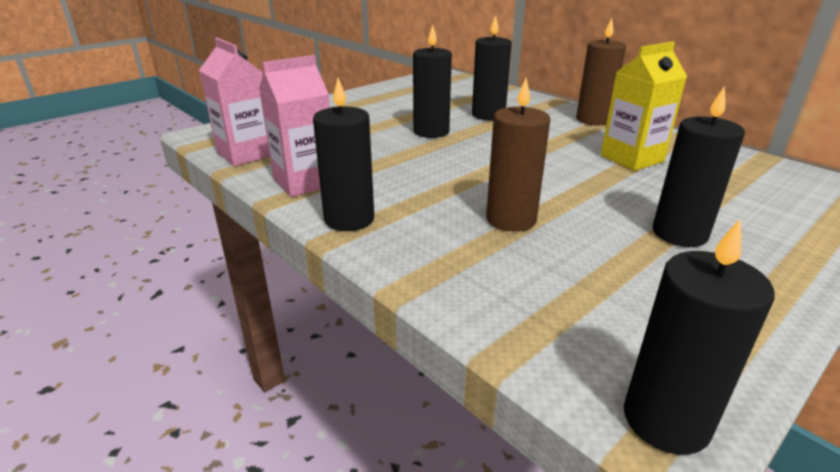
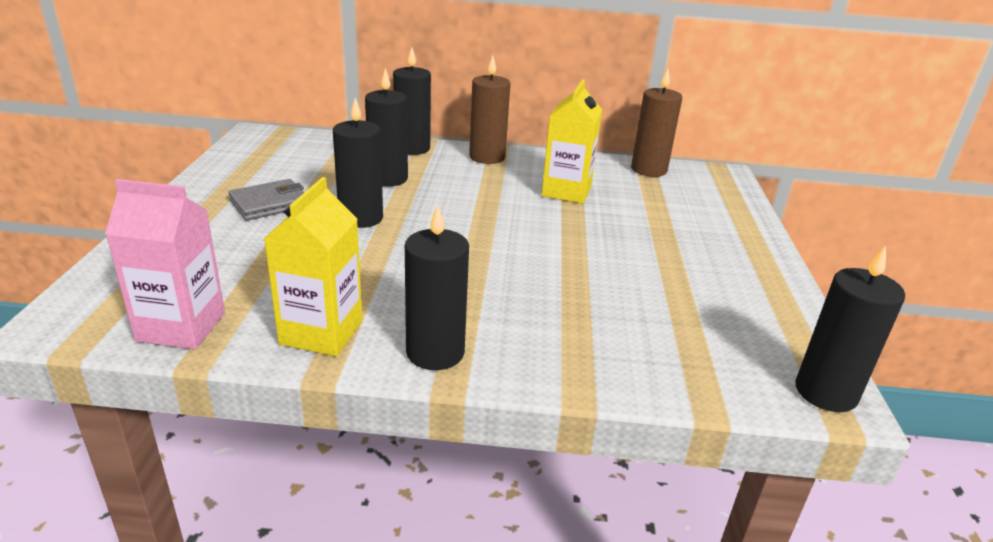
camera: 45 degrees left, 0 degrees up
(304, 182) = (321, 332): pink carton -> yellow carton
(388, 110) = (270, 204): none -> grey wallet
(511, 219) = (563, 289): brown candle -> brown candle (648, 170)
(679, 233) = (676, 251): black candle -> black candle (412, 148)

